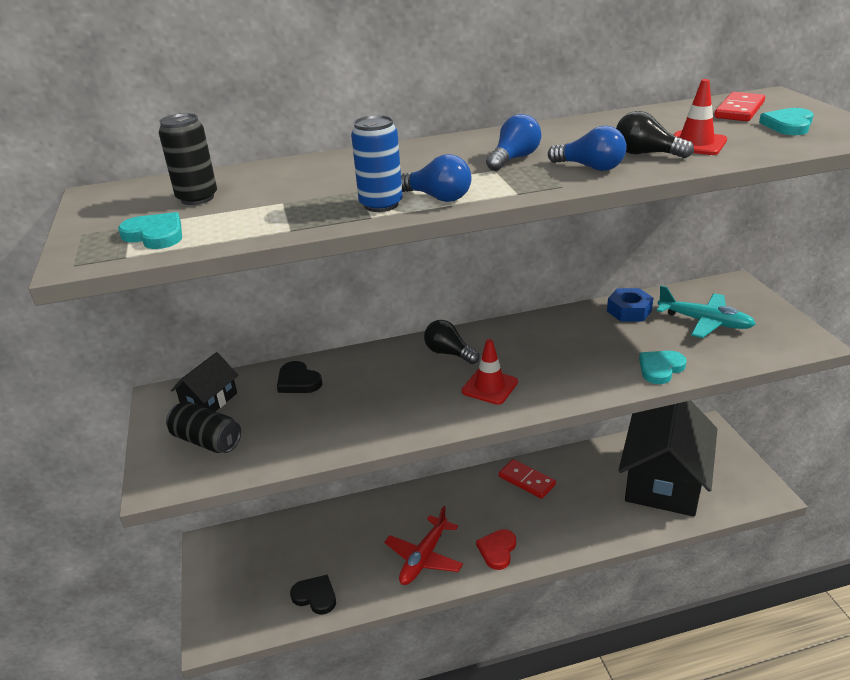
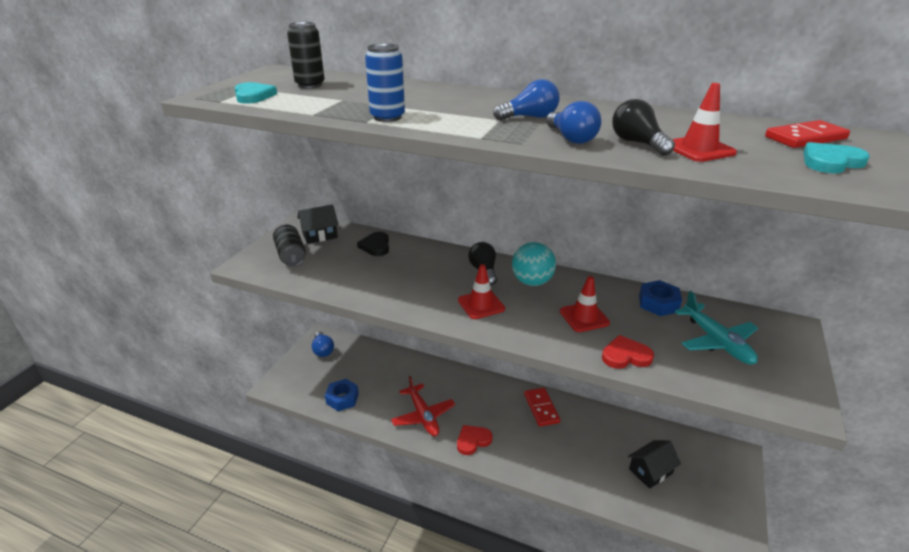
camera: 35 degrees right, 0 degrees up
(315, 596) = (342, 398): black heart -> blue nut
(424, 558) = (423, 416): red plane -> red plane turned 90 degrees counterclockwise
(438, 197) = (427, 124): blue light bulb -> blue light bulb (323, 350)
(506, 342) = (532, 282): none -> turquoise ball
(590, 352) = (584, 317): none -> red traffic cone
(660, 368) = (625, 356): turquoise heart -> red heart
(663, 480) = (650, 471): black house -> black house, size x0.44

